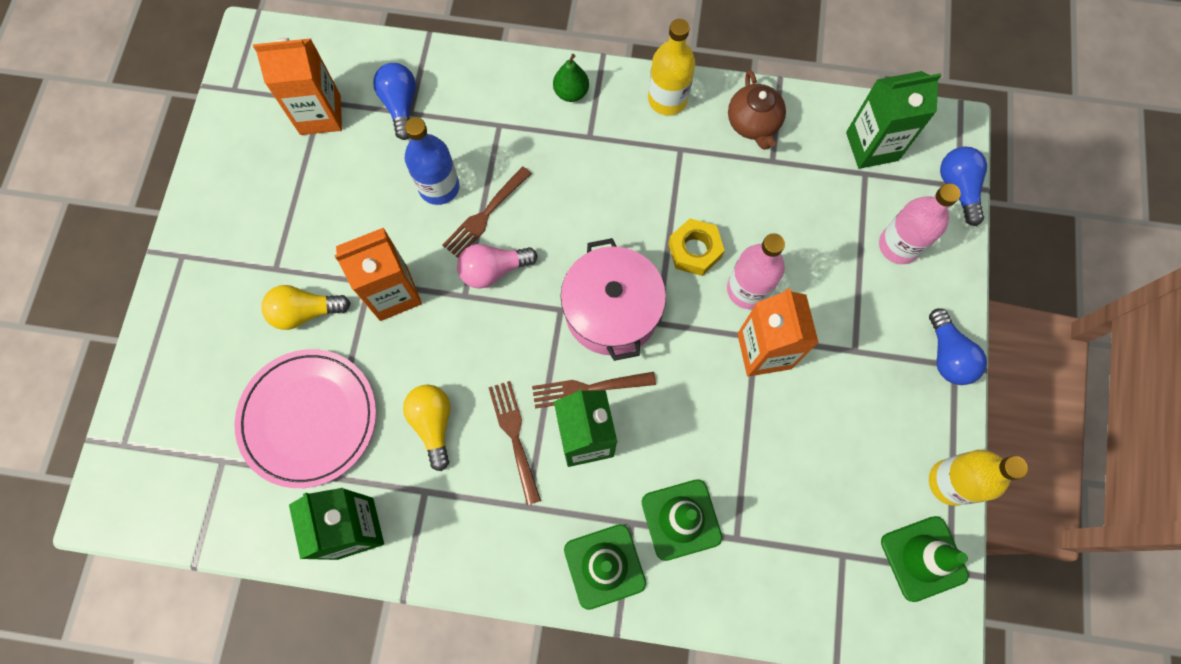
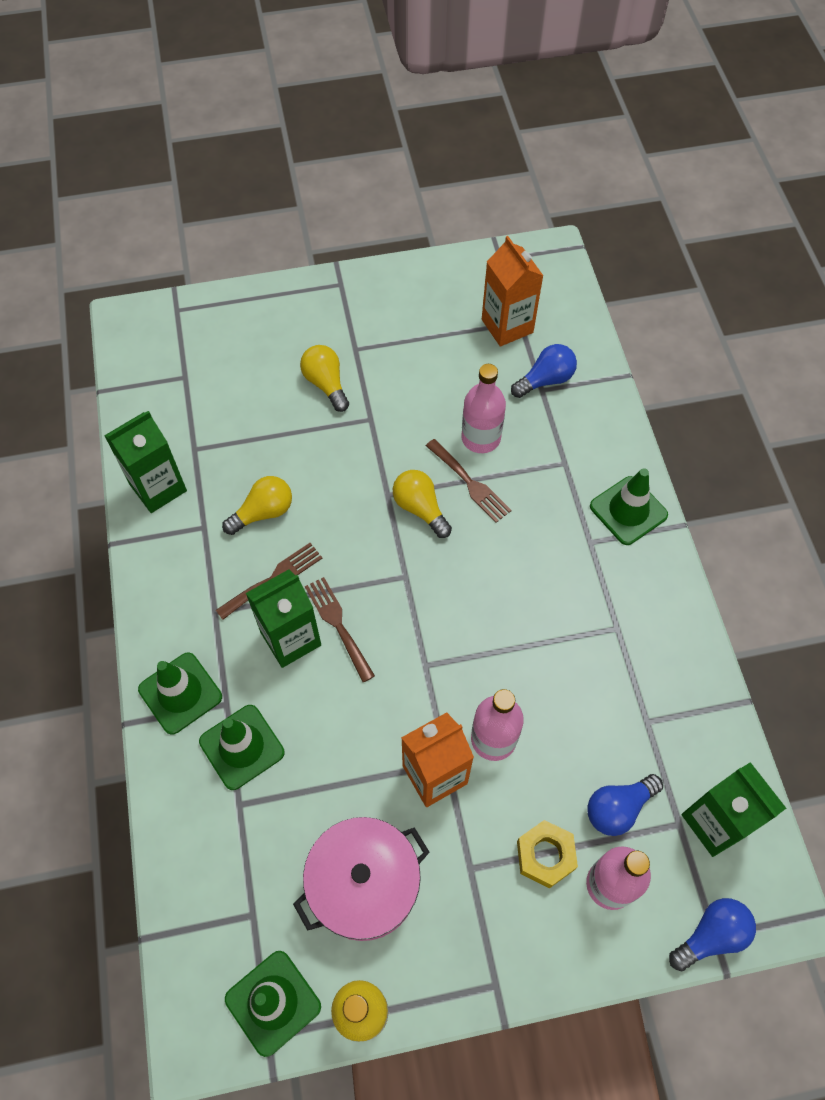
camera: 70 degrees right, 10 degrees down
(308, 418) = (237, 421): pink plate -> none
(393, 293) = (367, 440): orange carton -> none
(439, 187) = (481, 438): blue bottle -> pink bottle
(485, 215) = (470, 483): brown fork -> brown fork turned 150 degrees counterclockwise
(493, 270) = (420, 508): pink light bulb -> yellow light bulb
(571, 93) = (628, 510): green pear -> green traffic cone
(612, 310) = (421, 620): pink pot -> pink pot (364, 884)
(667, 99) = (665, 598): yellow bottle -> none
(694, 250) = (513, 675): yellow nut -> yellow nut (545, 855)
(753, 124) = (680, 689): brown teapot -> none
(947, 355) = (503, 973): blue light bulb -> blue light bulb (618, 808)

